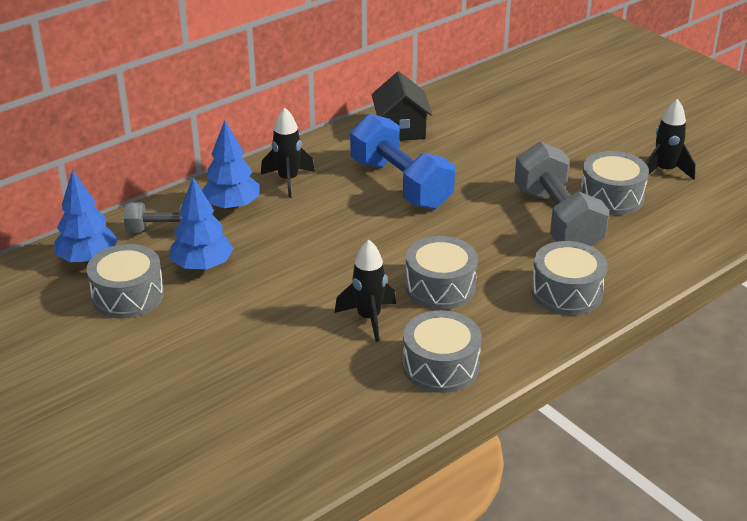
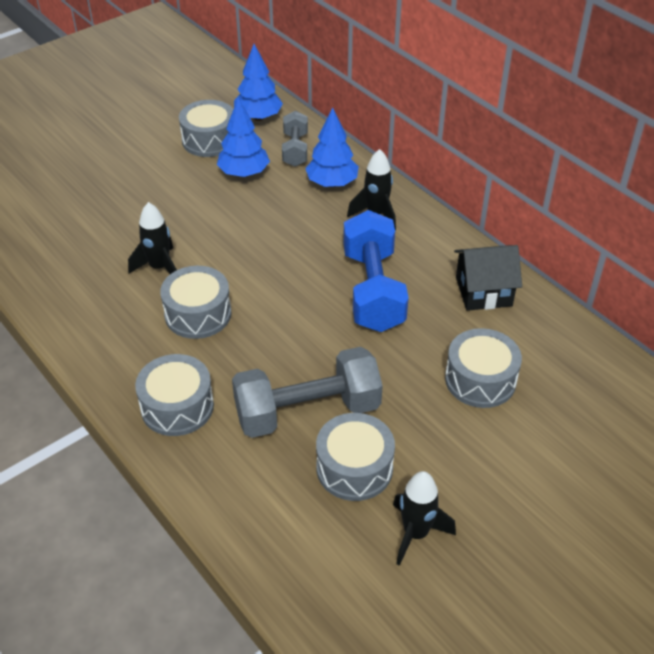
camera: 90 degrees right, 10 degrees up
(401, 184) = (373, 290): blue dumbbell -> blue dumbbell turned 60 degrees counterclockwise
(440, 366) = (87, 310): grey drum -> grey drum (480, 380)

